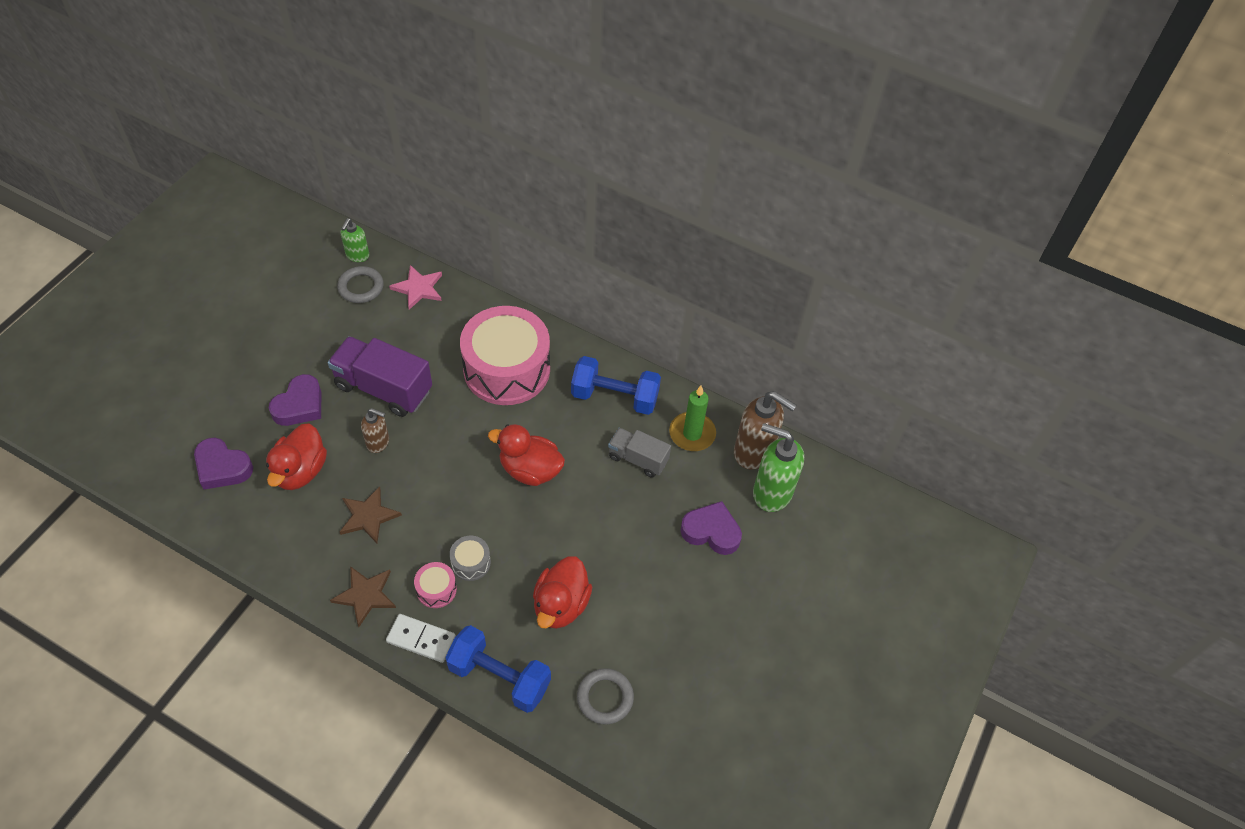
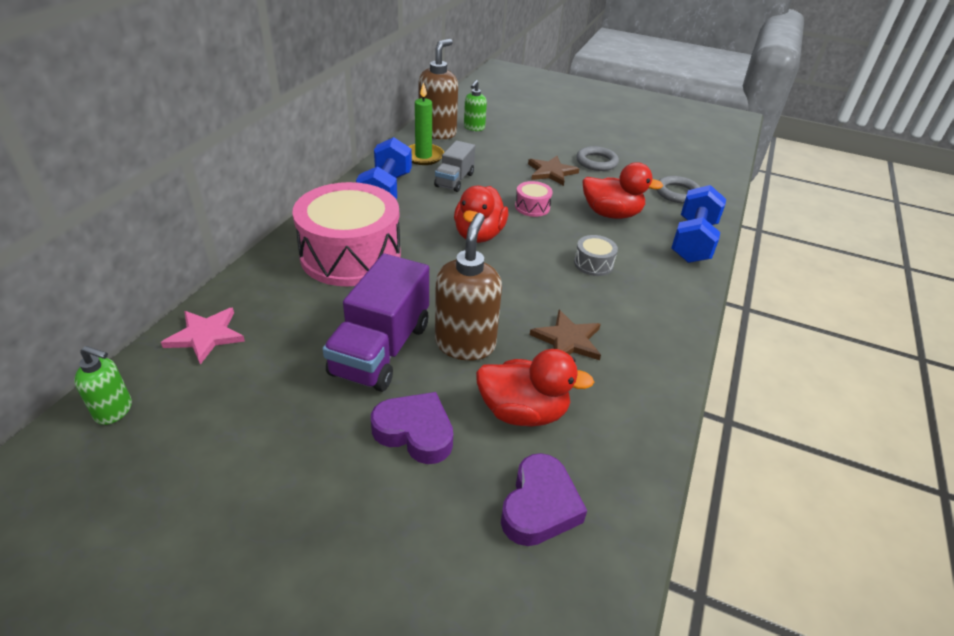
camera: 95 degrees left, 15 degrees down
(361, 287) = (187, 397): grey ring -> grey ring (596, 162)
(365, 595) = (661, 330): brown star -> brown star (551, 172)
(378, 442) = (465, 344): brown soap dispenser -> brown soap dispenser, size x1.77
(421, 639) = (686, 287): white domino -> none
(436, 589) = (631, 282): pink drum -> pink drum (532, 207)
(711, 531) = (516, 150): purple heart -> none
(771, 492) = (474, 128): green soap dispenser -> green soap dispenser, size x0.57

